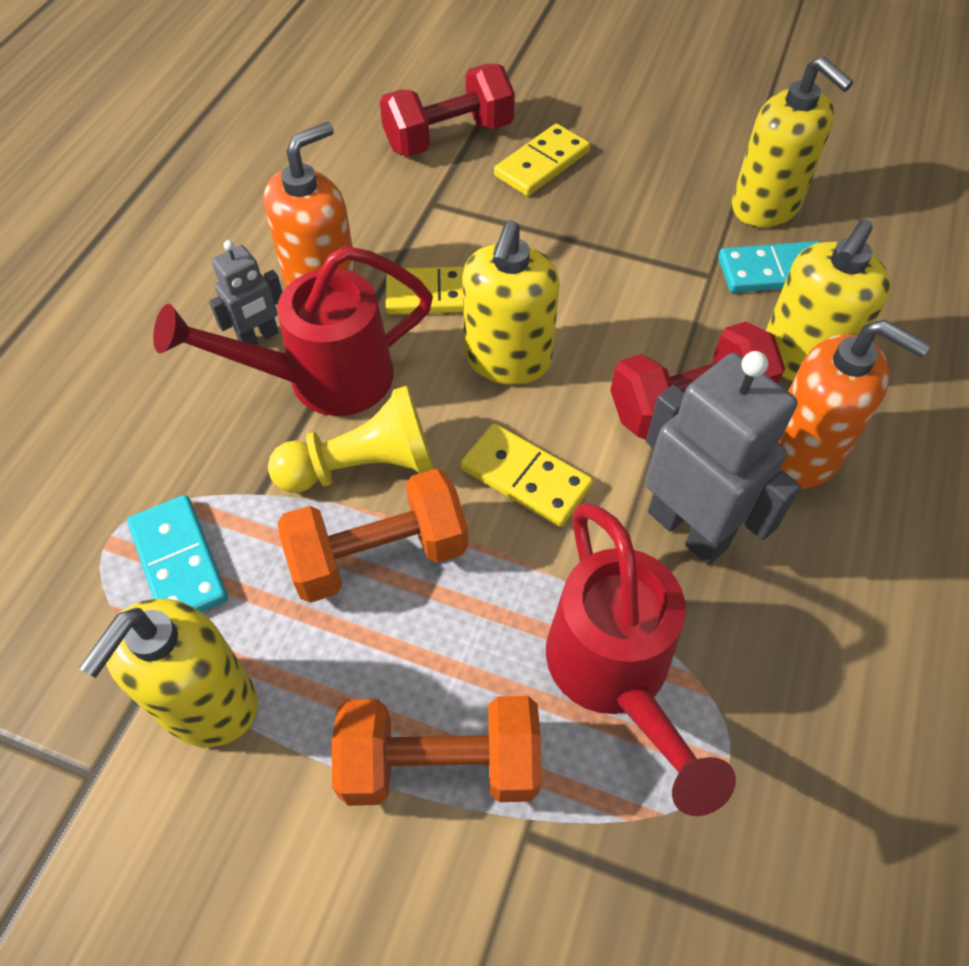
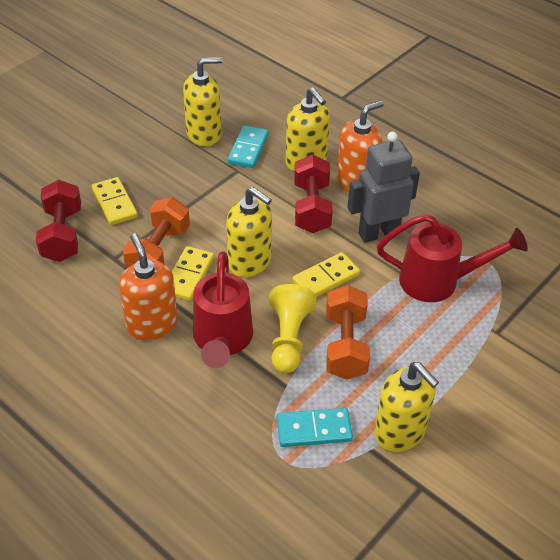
camera: 70 degrees left, 10 degrees down
(259, 338) = (174, 363): grey robot -> none
(440, 764) = (458, 351): orange dumbbell -> orange dumbbell (159, 251)

